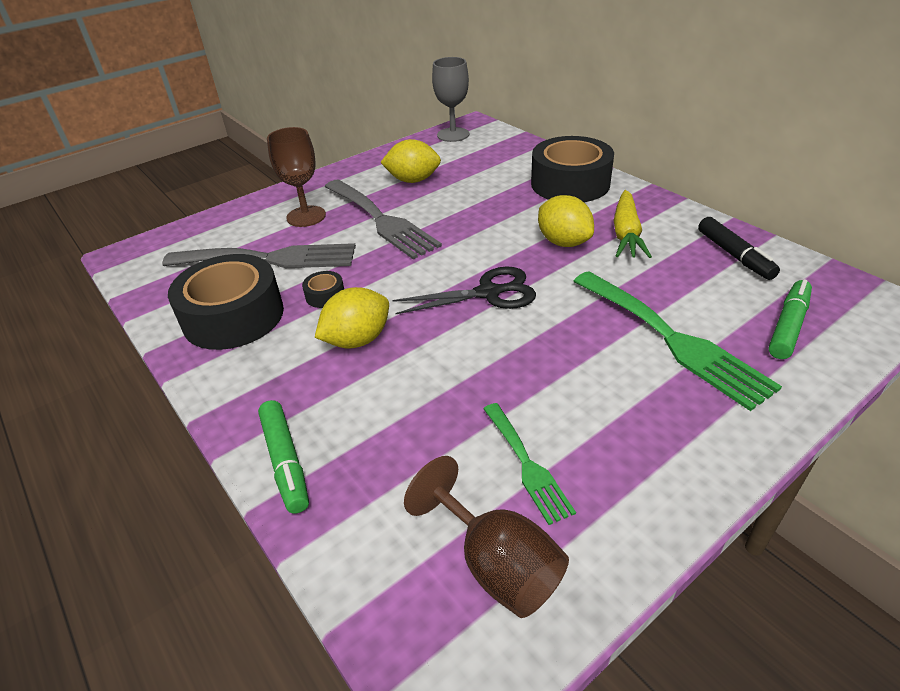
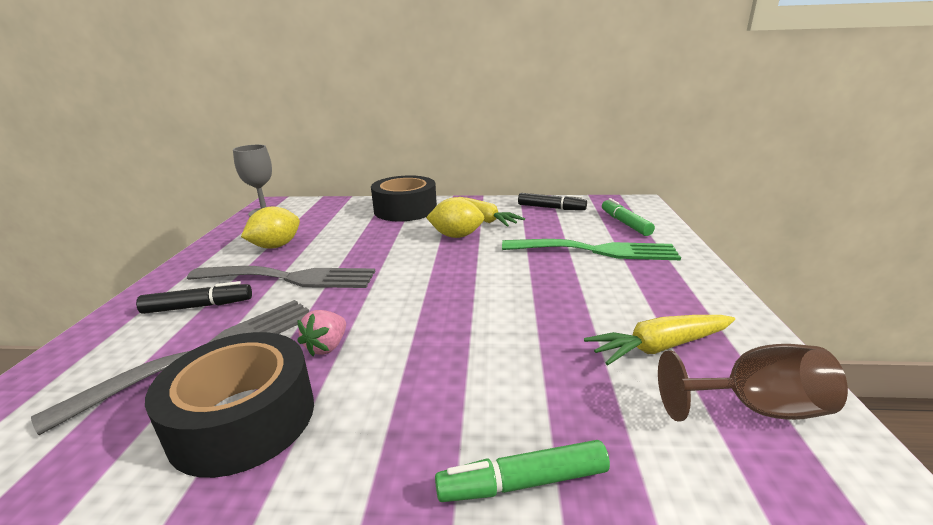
camera: 50 degrees left, 15 degrees down
(285, 462) = (522, 482): green marker -> green marker turned 150 degrees clockwise
(306, 216) = (198, 306): brown goblet -> black marker
(325, 295) = (327, 347): black tape -> pink strawberry
(357, 340) = (416, 357): yellow lemon -> none
(488, 293) = (460, 279): black scissors -> none
(527, 465) = (659, 347): green fork -> yellow carrot

